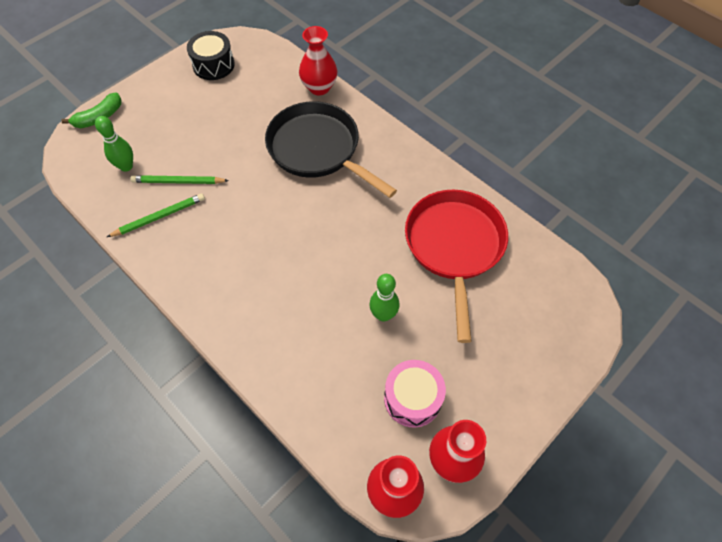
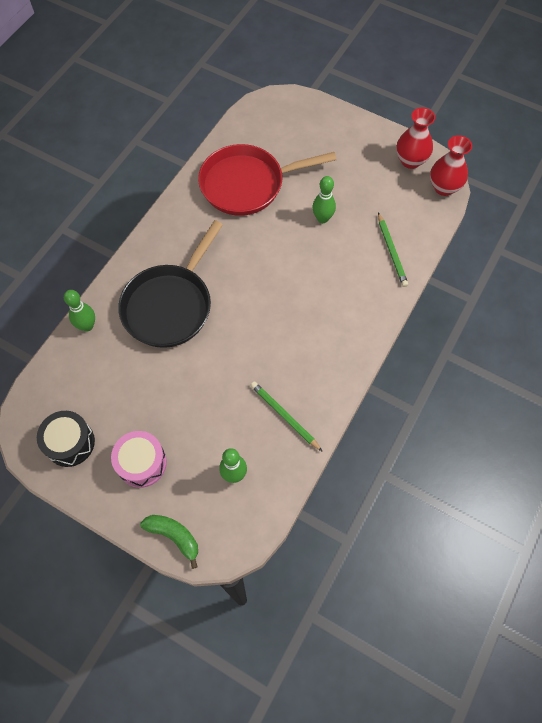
camera: 105 degrees left, 5 degrees up
(178, 182) = (239, 415): green pencil -> green pencil (391, 251)
(319, 87) = (87, 326): red vase -> green bowling pin
(412, 398) = (379, 189): pink drum -> pink drum (142, 463)

